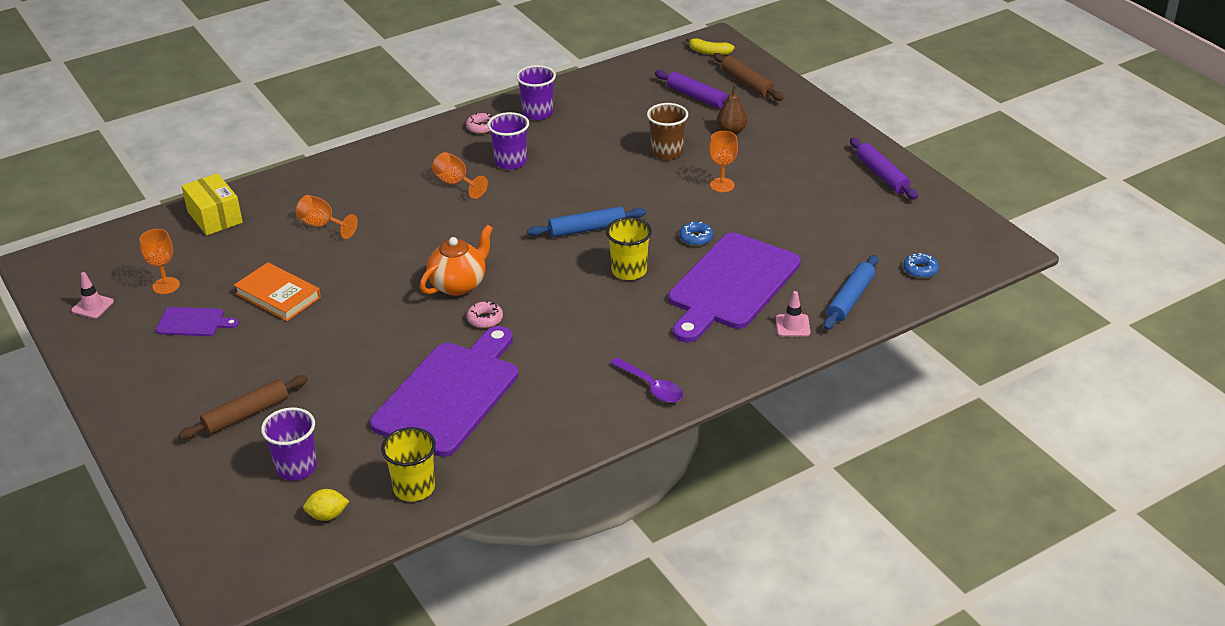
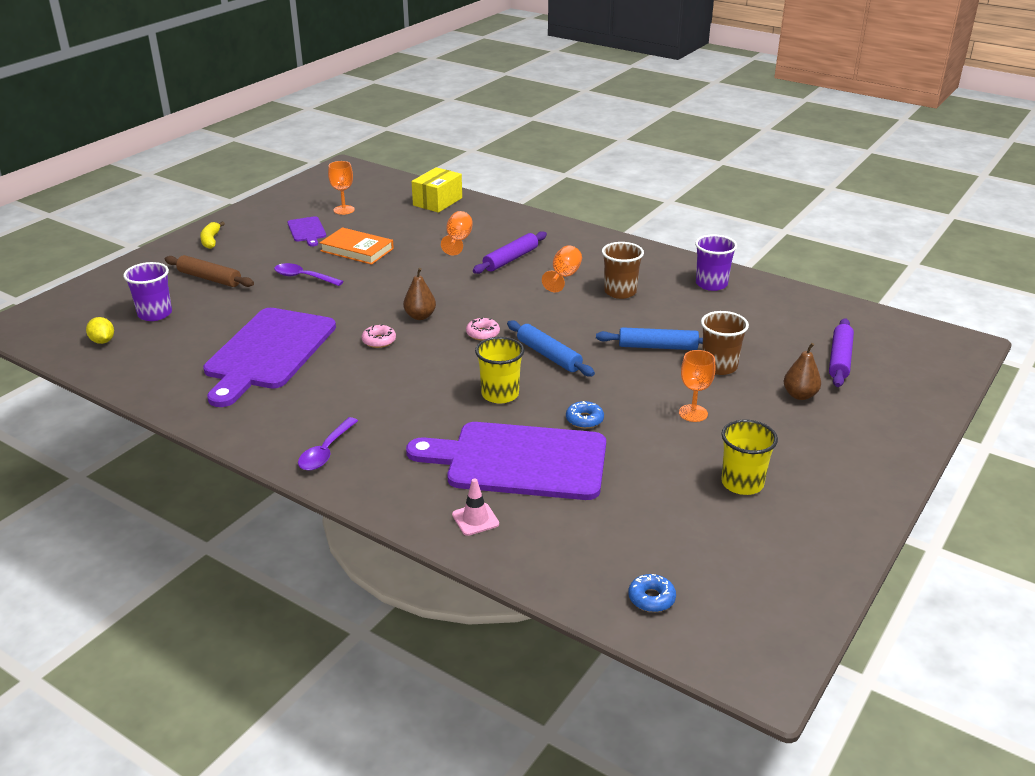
camera: 65 degrees right, 5 degrees down
(92, 306) = (306, 195): pink traffic cone -> none
(278, 296) = (357, 250): orange book -> orange book turned 75 degrees counterclockwise
(307, 344) = (303, 277): none -> purple spoon
(414, 488) = (144, 368): yellow cup -> yellow cup (742, 483)
(450, 394) = (268, 352): purple cutting board -> purple cutting board turned 105 degrees clockwise
(459, 284) = (420, 316): orange teapot -> brown pear
(481, 127) = (659, 265): pink donut -> pink donut (483, 333)
(510, 162) = (620, 292): purple cup -> brown cup
(709, 52) = (936, 346): yellow banana -> yellow banana (211, 240)
(747, 83) = (905, 383): brown rolling pin -> none
(850, 299) = (552, 552): blue rolling pin -> blue rolling pin (657, 347)
(882, 175) = (825, 523): purple rolling pin -> purple rolling pin (511, 259)

